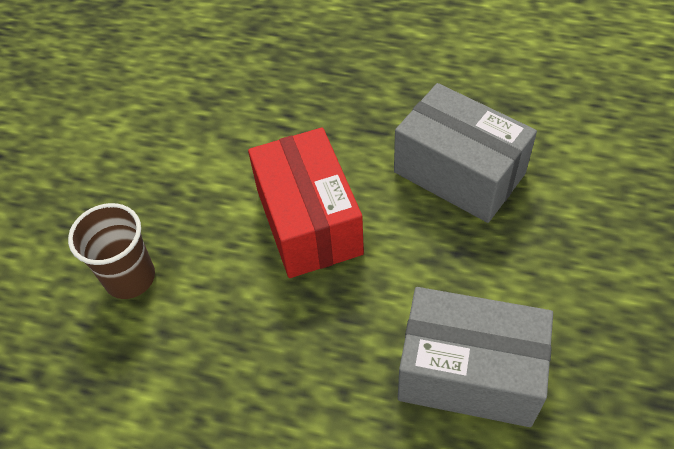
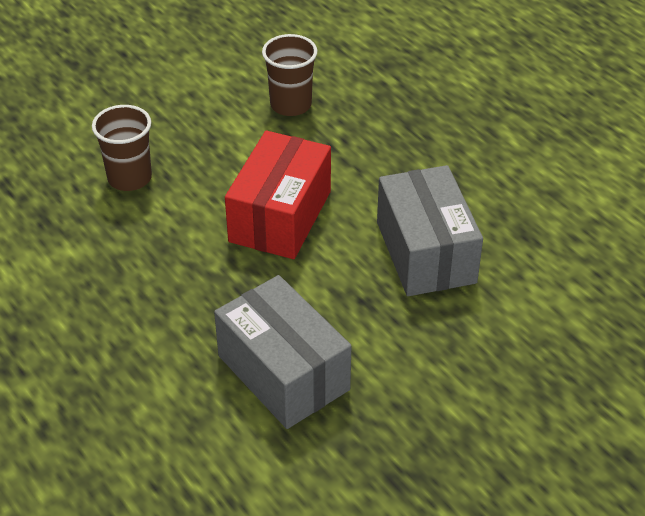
camera: 35 degrees right, 10 degrees down
(209, 111) = (291, 105): none -> brown cup

